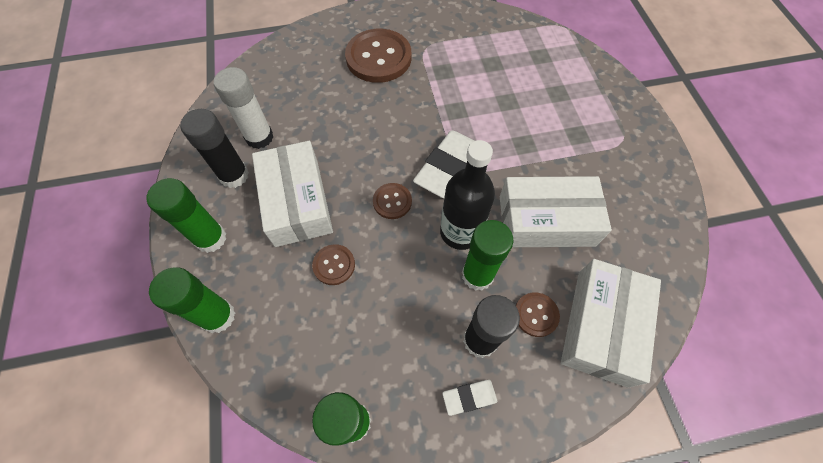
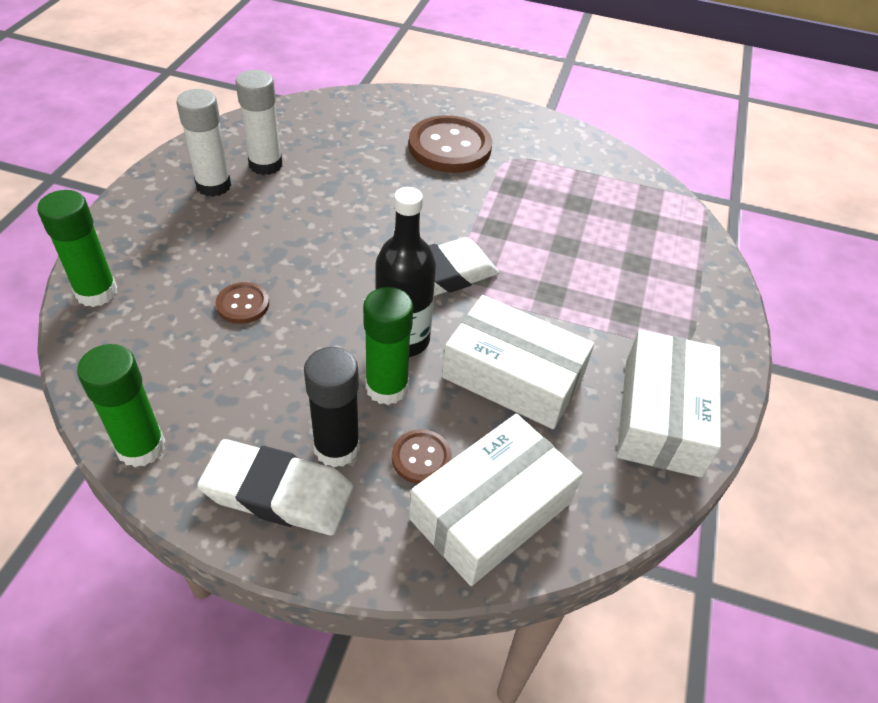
camera: 25 degrees right, 15 degrees down
(211, 238) = (146, 226): green glue stick -> none
(234, 175) = (213, 186): black glue stick -> white glue stick
(297, 202) = (254, 234): white box -> white box (662, 416)
(392, 201) = (352, 278): brown button -> none
(469, 397) = (278, 493): white eraser -> white eraser, size x2.03

